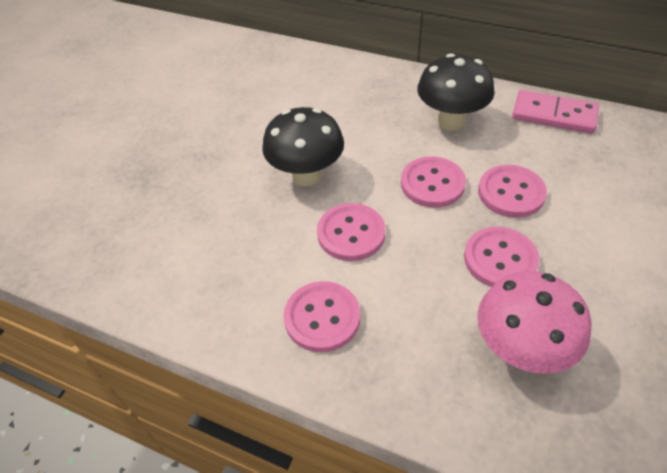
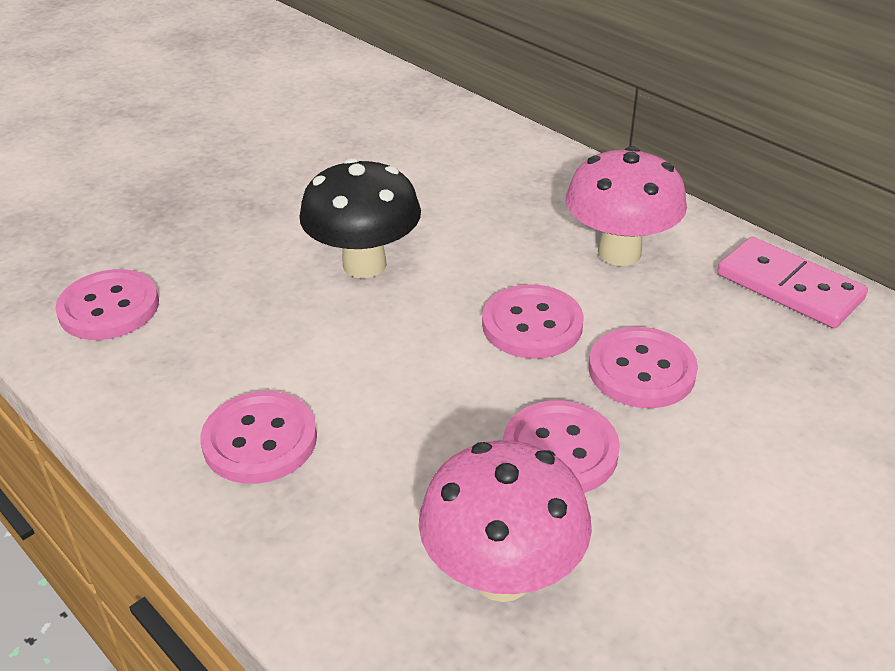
camera: 20 degrees right, 10 degrees down
(351, 233) = (372, 352): pink button -> pink button (109, 308)
(450, 121) = (619, 253): black mushroom -> pink mushroom

